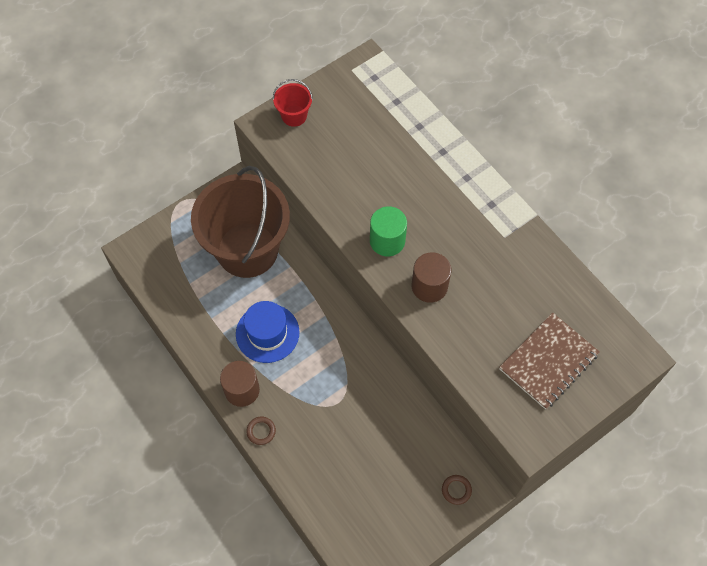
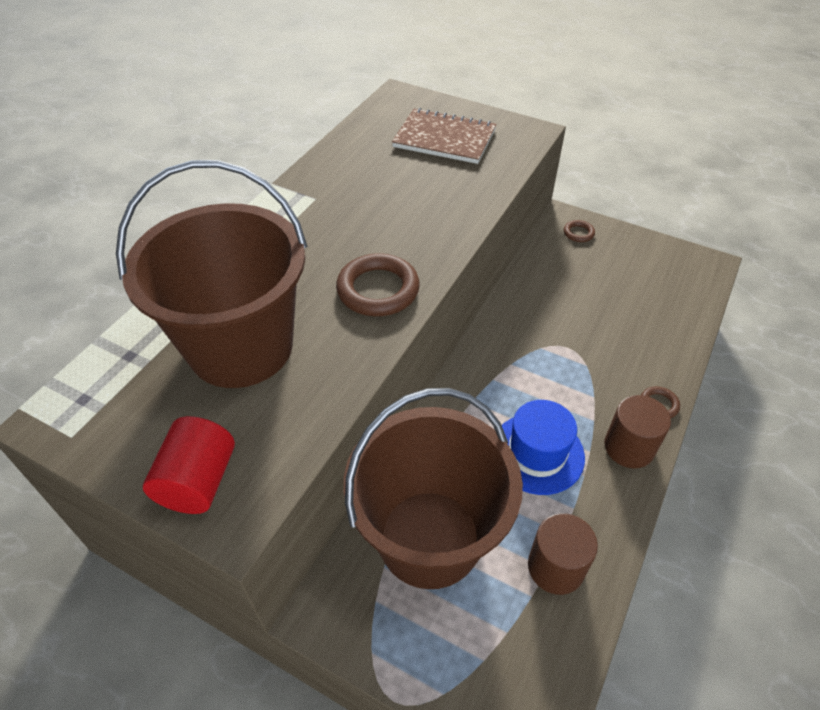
camera: 115 degrees left, 15 degrees down
(294, 116) = (198, 481): red bucket -> red cylinder
(375, 154) = (241, 347): none -> brown bucket
(387, 241) = (378, 290): green cylinder -> brown ring
(429, 286) = (417, 236): brown cylinder -> brown cylinder (555, 567)

